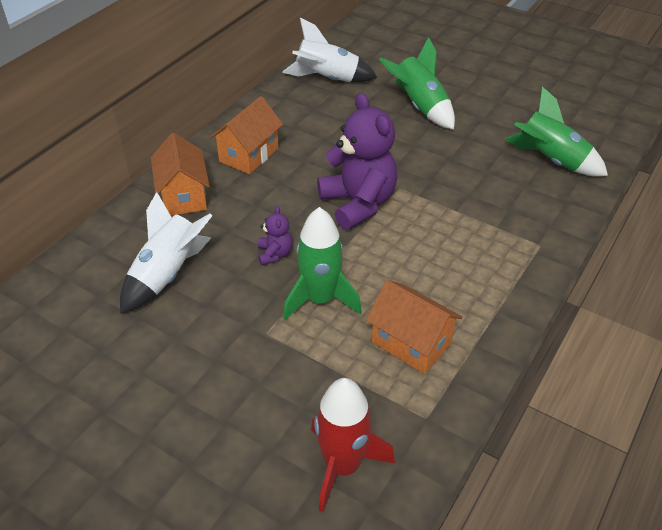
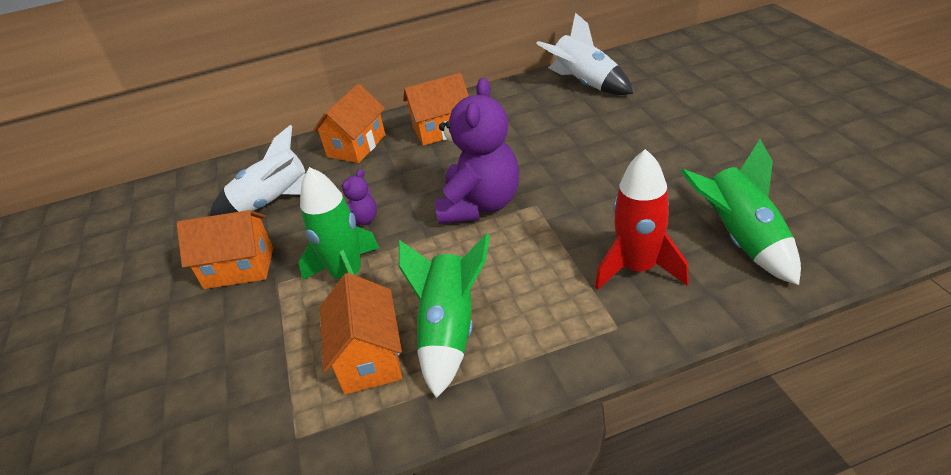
camera: 45 degrees right, 5 degrees down
(212, 339) = (239, 268): none -> orange house
(342, 466) = (187, 433): red rocket -> red rocket (638, 268)
(420, 107) = (649, 134): green rocket -> green rocket (450, 331)

